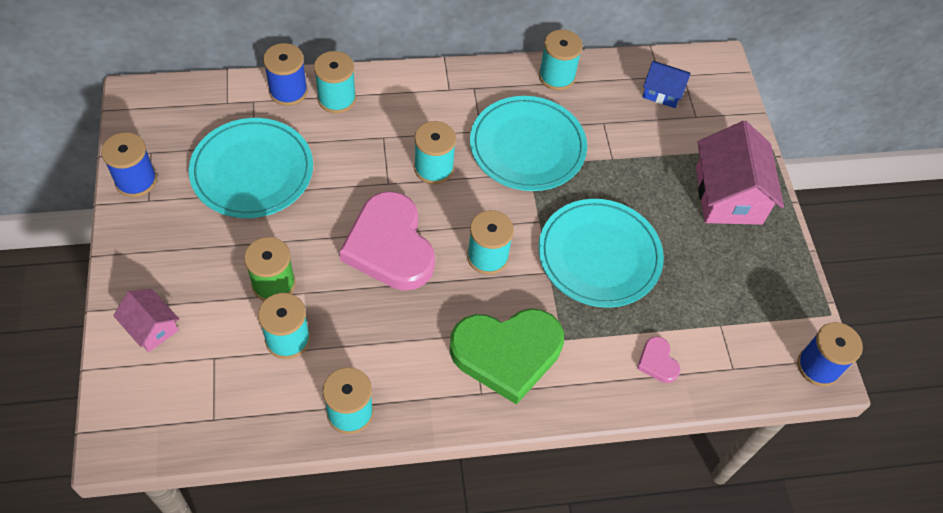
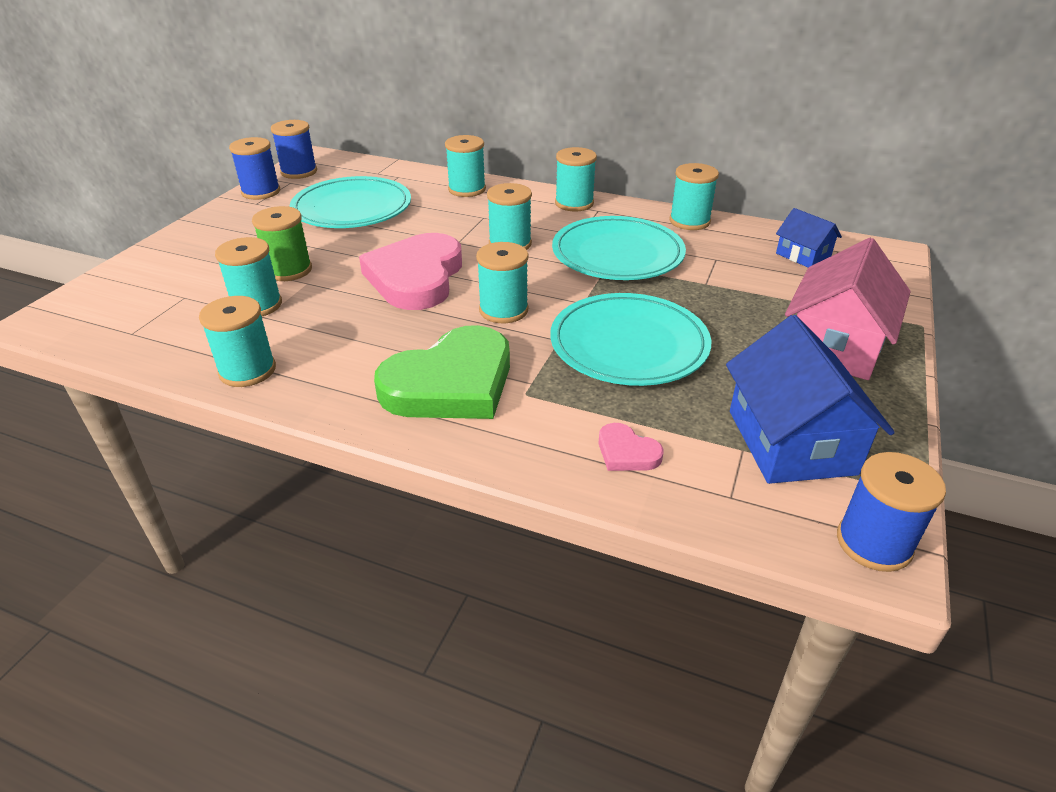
camera: 35 degrees right, 20 degrees down
(151, 327) = (164, 265): pink house -> none
(288, 91) = (432, 178): blue spool -> blue spool (299, 172)
(447, 85) = (574, 203): none -> turquoise spool
(507, 353) = (451, 383): green heart -> green heart turned 60 degrees counterclockwise
(657, 362) = (626, 452): pink heart -> pink heart turned 60 degrees counterclockwise
(743, 305) = (790, 442): none -> blue house

